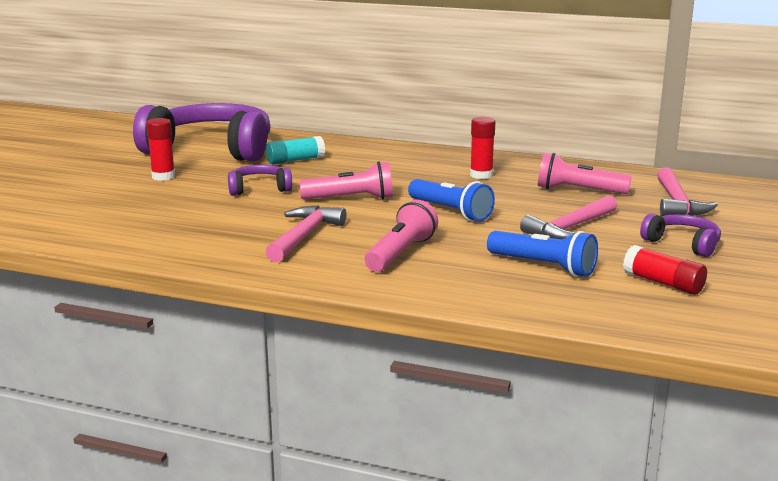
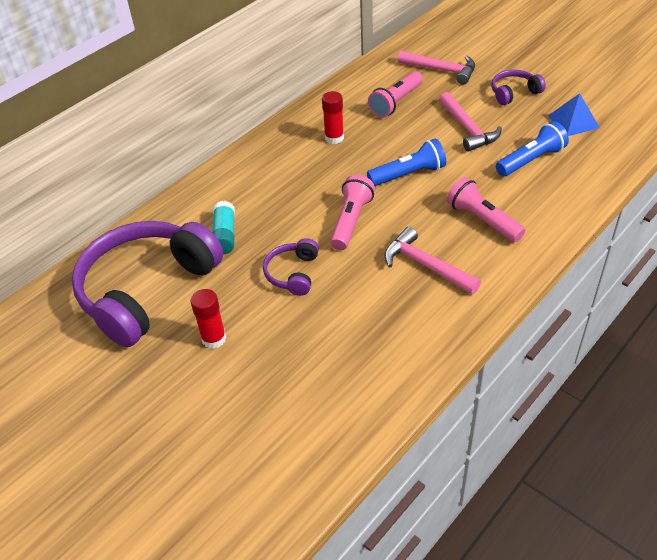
camera: 65 degrees left, 25 degrees up
(663, 283) = (573, 121): red glue stick -> blue pyramid

